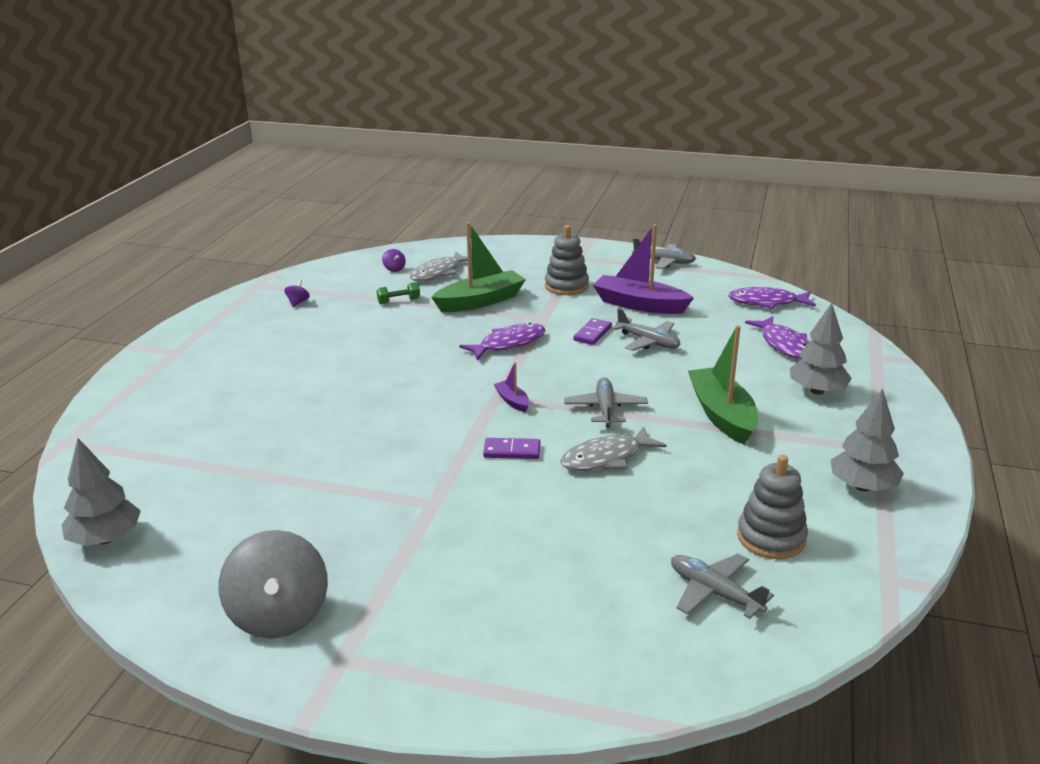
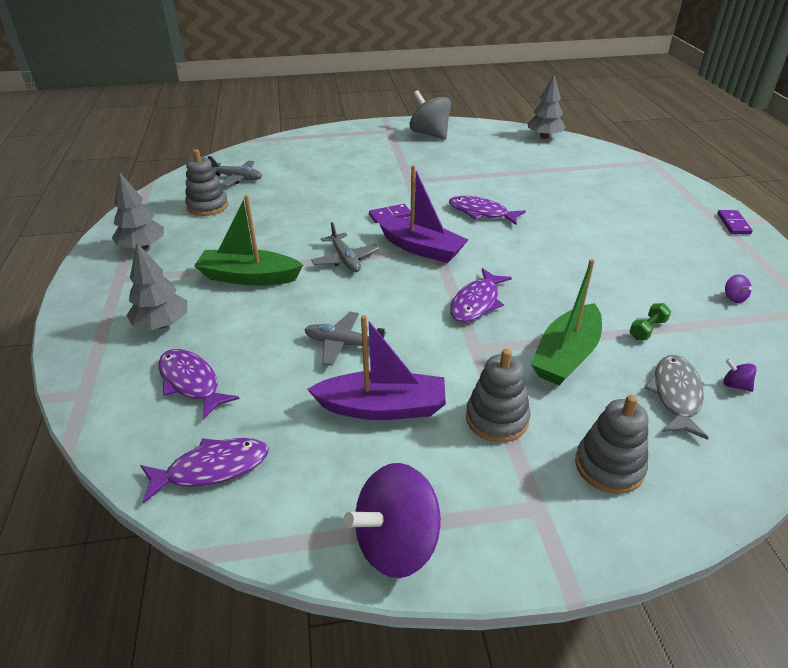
camera: 155 degrees right, 10 degrees up
(397, 425) = (481, 213): none -> purple fish
(512, 401) = (421, 248): purple boat -> purple boat, size x2.19
(522, 260) = (609, 466): none -> grey stacking toy
(592, 333) = (407, 339): purple domino -> purple domino (733, 224)
(606, 458) = (324, 225): grey fish -> none
(664, 262) = (397, 543): grey plane -> purple spinning top
(722, 415) = (249, 277): green boat -> green boat turned 135 degrees clockwise

